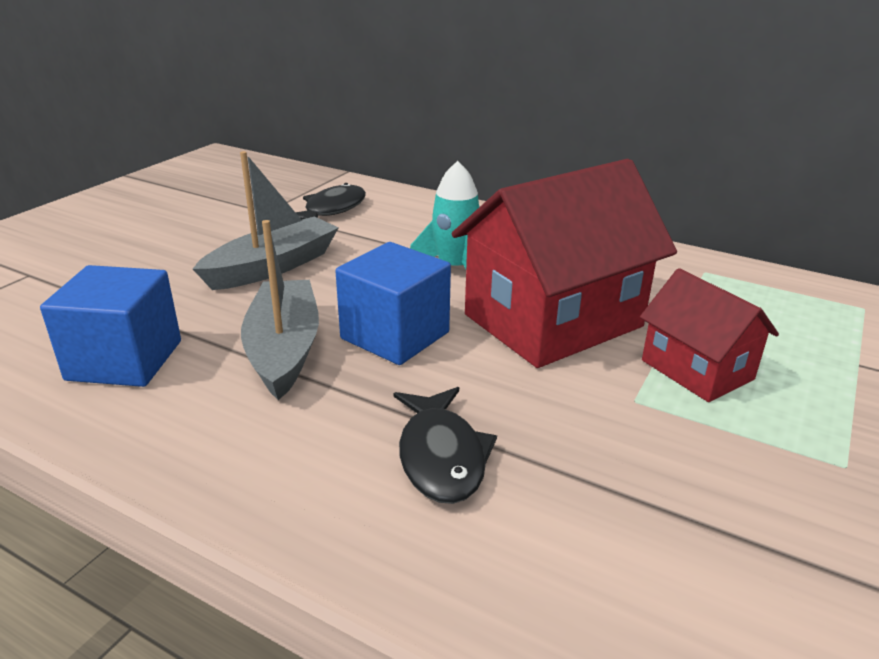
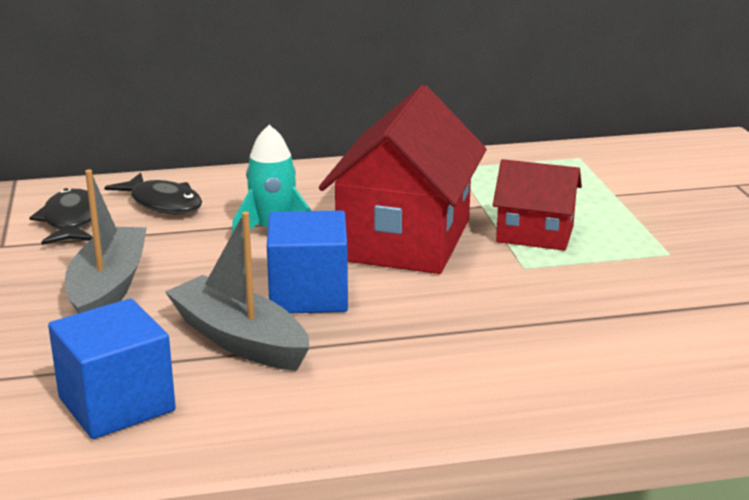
camera: 40 degrees left, 5 degrees down
(441, 456) = (459, 348): black fish -> black fish (162, 203)

